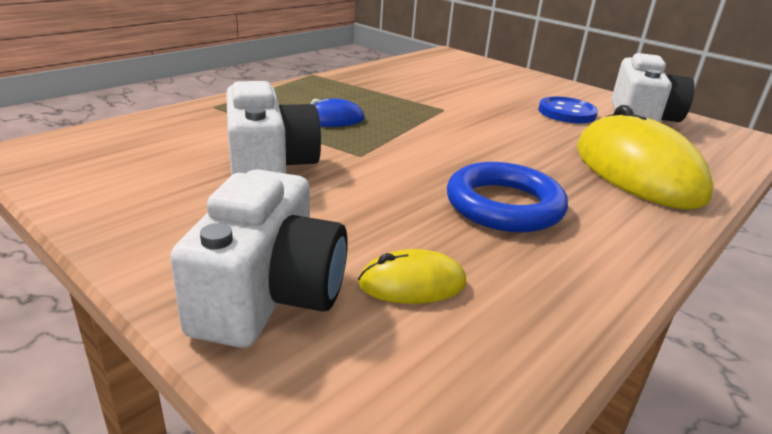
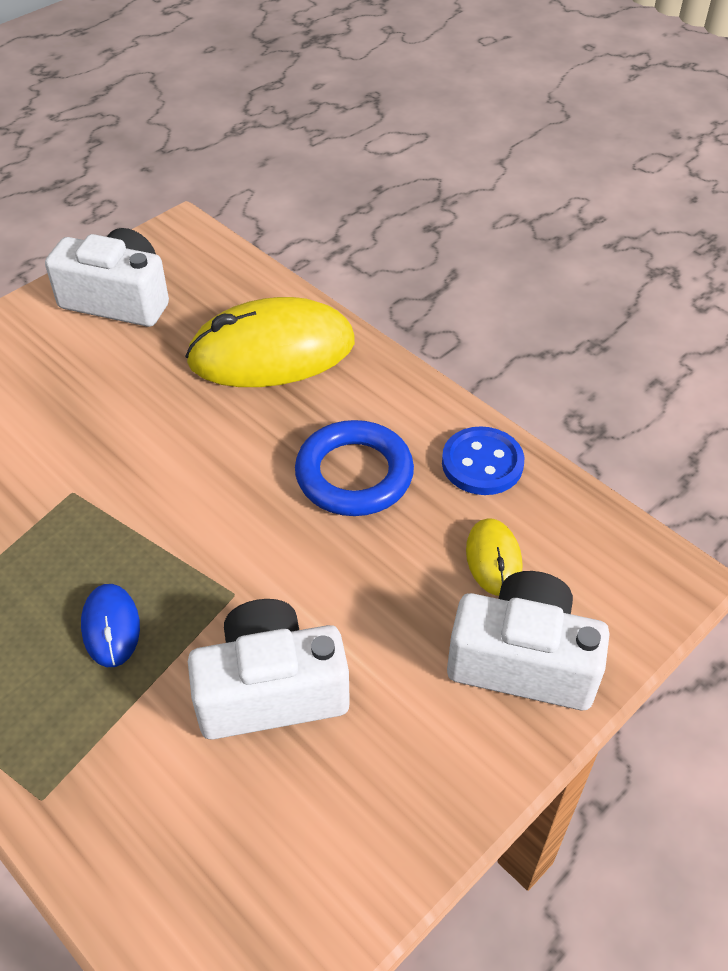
camera: 85 degrees left, 20 degrees up
(566, 113) = (96, 364): blue button -> blue button (482, 463)

